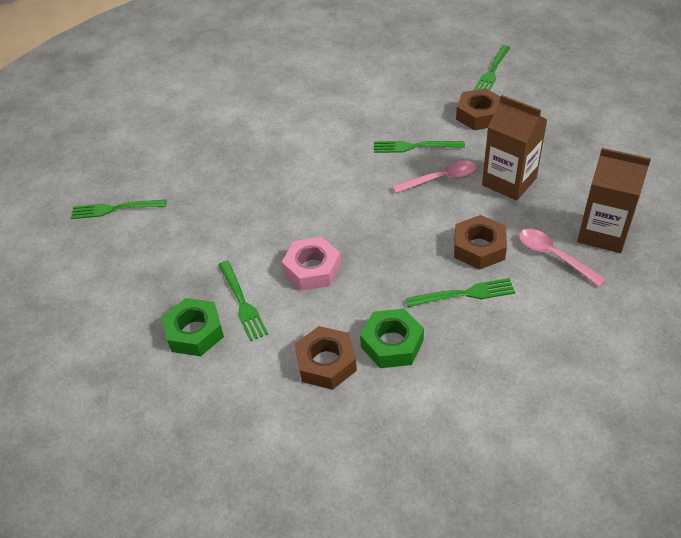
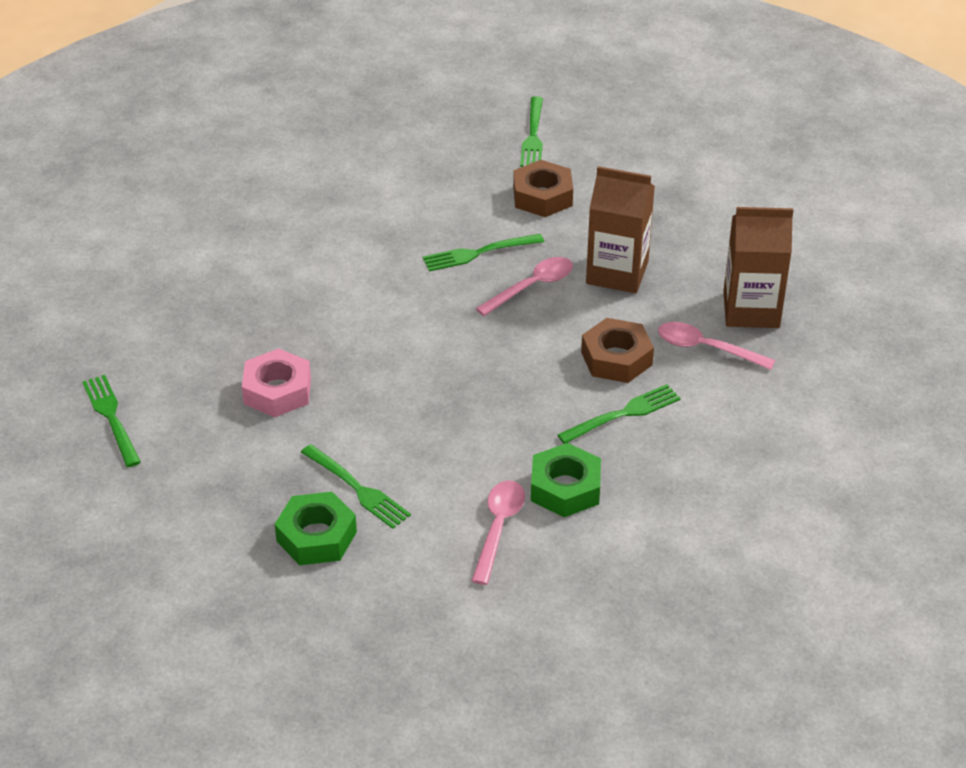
camera: 25 degrees left, 5 degrees down
(115, 209) = (111, 418): green fork -> green fork turned 90 degrees clockwise
(312, 269) = (425, 430): pink nut -> pink nut (277, 391)
(326, 363) = (498, 528): brown nut -> pink spoon

